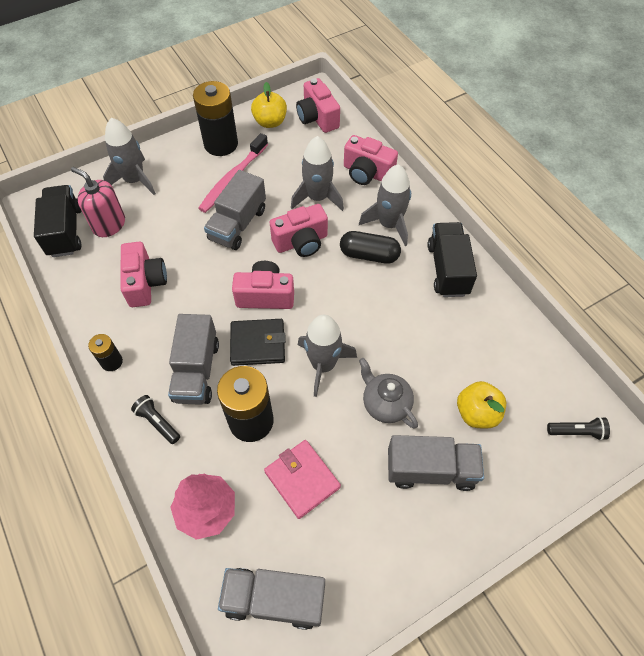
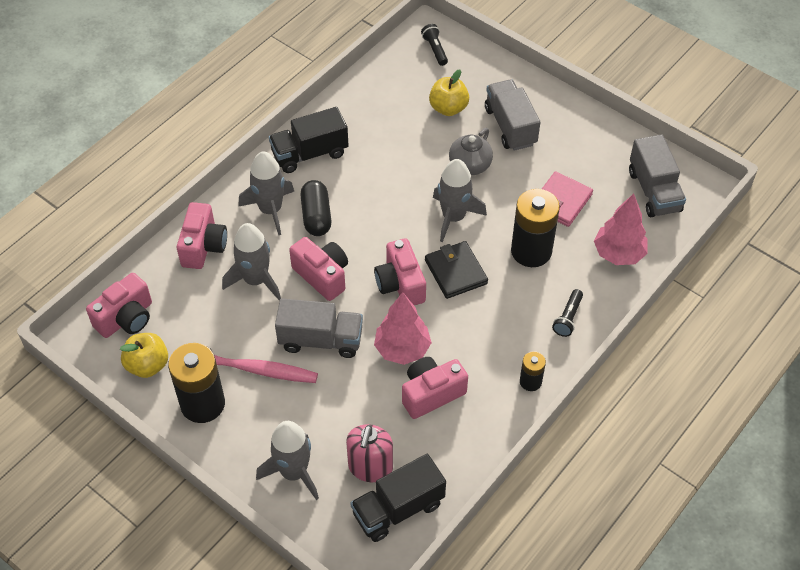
camera: 110 degrees left, 5 degrees down
(196, 371) = (506, 309): grey truck -> none
(198, 276) = (402, 349): none -> pink tree

